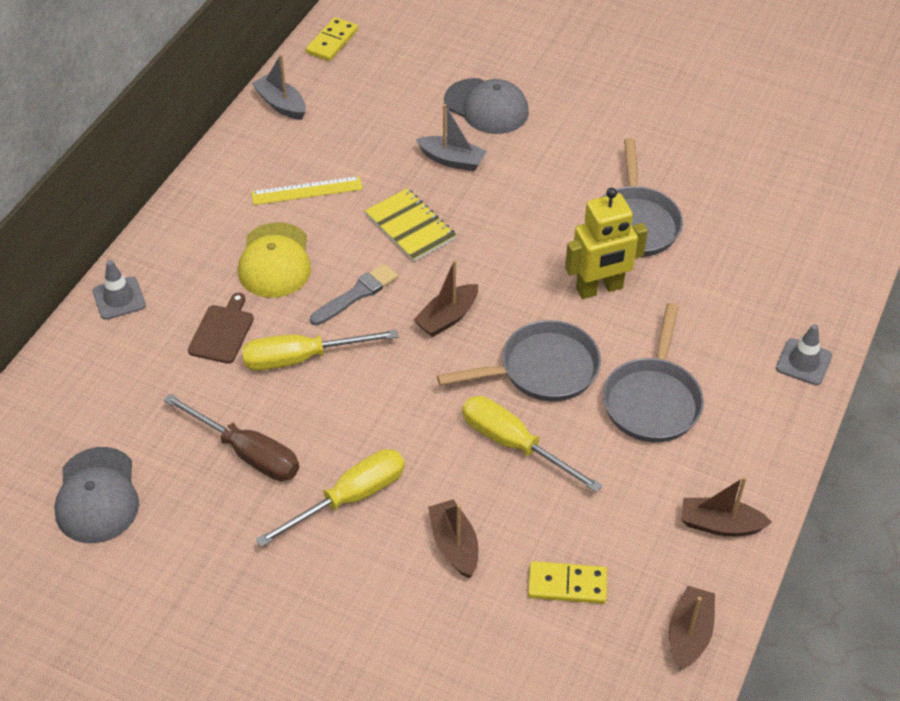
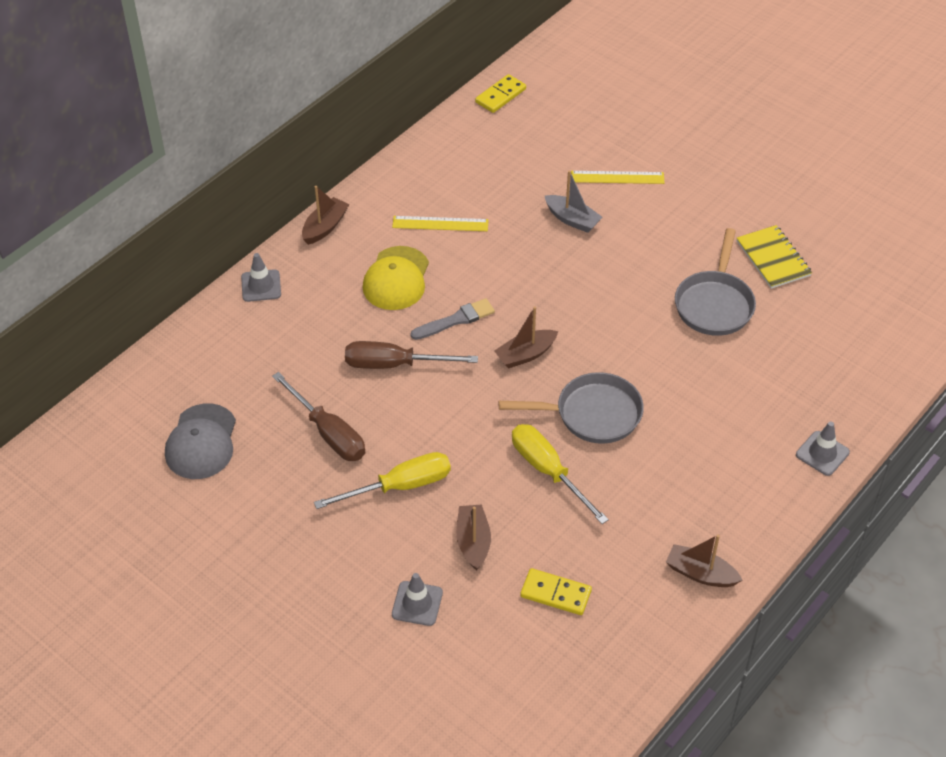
camera: 15 degrees right, 0 degrees up
(222, 331) = (336, 330): brown cutting board -> none
(281, 104) = (440, 144): grey boat -> none
(301, 358) = (394, 364): yellow screwdriver -> brown screwdriver
(410, 227) = (518, 271): yellow notebook -> yellow notebook (773, 258)
(411, 633) = (417, 603): none -> grey traffic cone
(486, 107) = (617, 177): grey cap -> yellow ruler
(599, 289) = (664, 355): yellow robot -> none
(652, 400) = (678, 458): grey pan -> none
(689, 634) = (644, 655): brown boat -> brown boat (325, 227)

